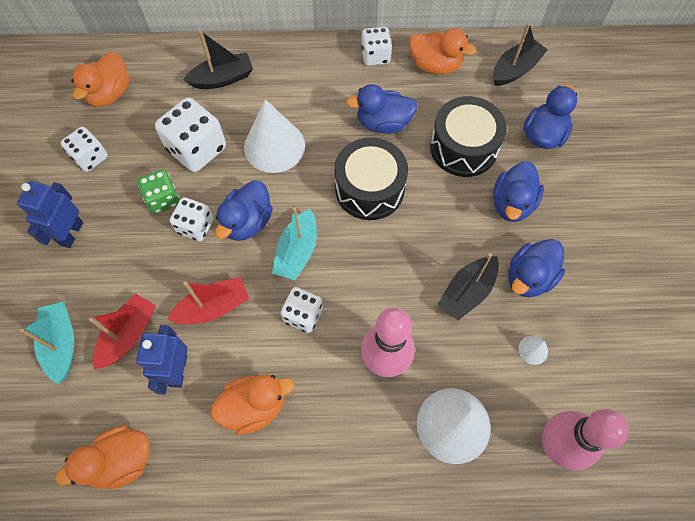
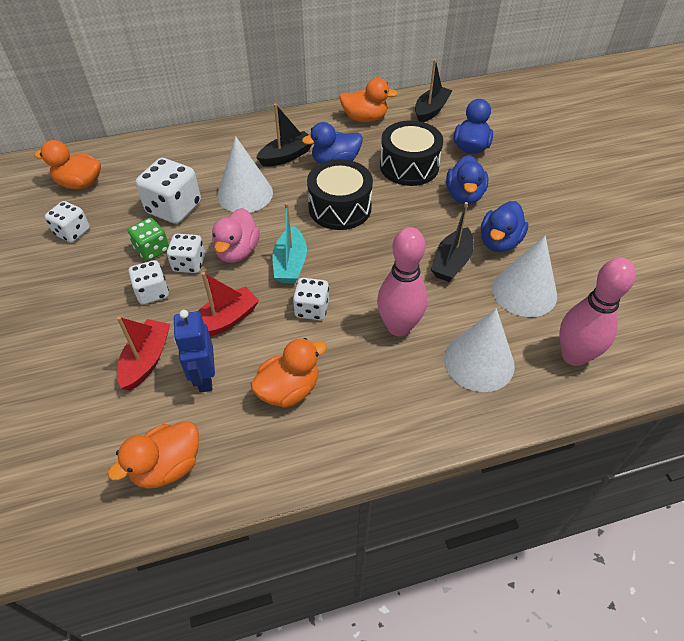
camera: 15 degrees left, 15 degrees down
(61, 344) = (79, 382): turquoise boat -> none
(71, 233) = (67, 292): blue robot -> none
(110, 94) = (80, 184): orange duck -> orange duck turned 90 degrees clockwise
(222, 78) = (183, 156): black boat -> black boat (286, 156)
(247, 222) = (237, 251): blue duck -> pink duck
(375, 56) = (312, 120): white dice -> white dice (152, 292)
(533, 350) = (524, 291): white cone -> white cone, size x2.38

